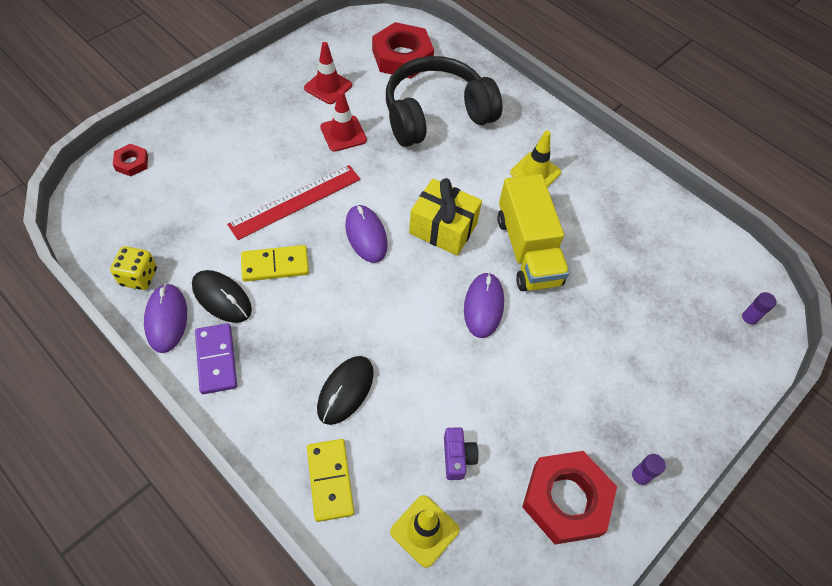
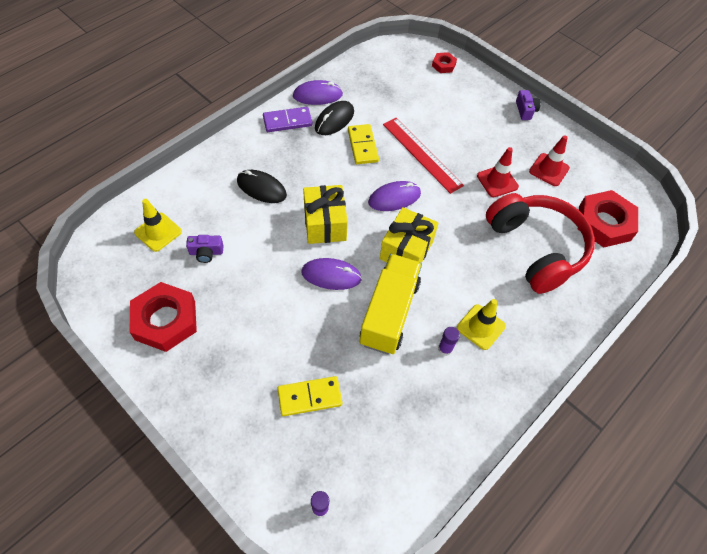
camera: 90 degrees right, 0 degrees up
(139, 277) = (349, 79): yellow dice -> none
(231, 92) = (525, 110): none -> purple camera
(330, 480) = (199, 182): yellow domino -> yellow domino (309, 397)
(406, 312) = (325, 224): none -> yellow gift
(436, 114) = (536, 248): black headphones -> red headphones
(527, 250) = (389, 313): yellow truck -> yellow truck turned 120 degrees clockwise
(639, 477) = (175, 375): purple glue stick -> purple glue stick (445, 349)

